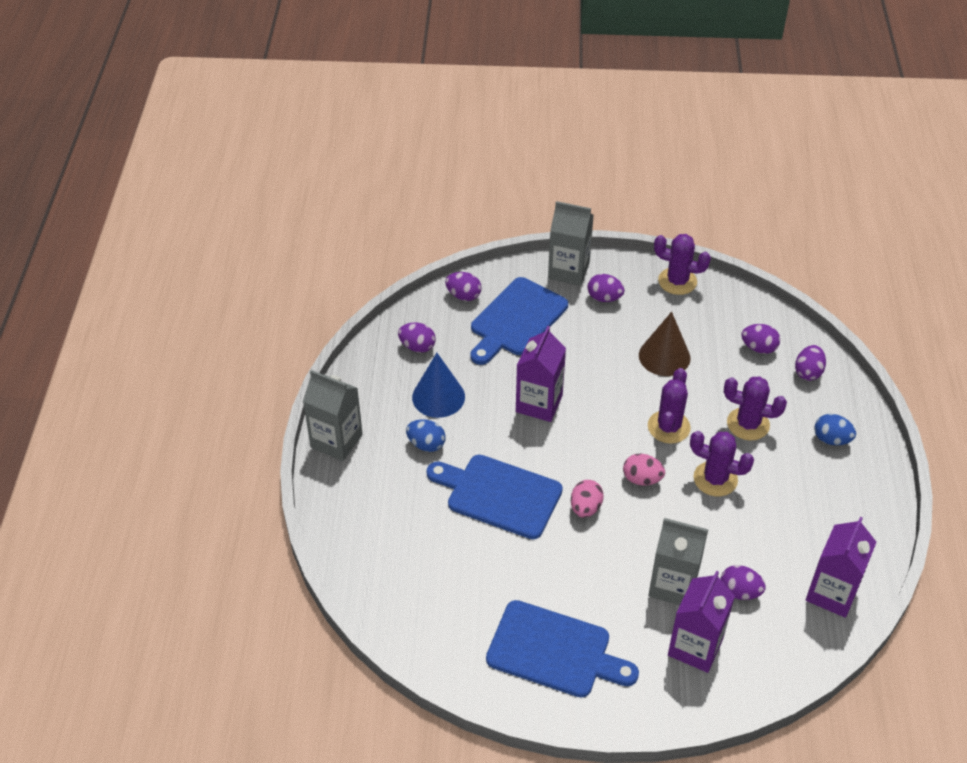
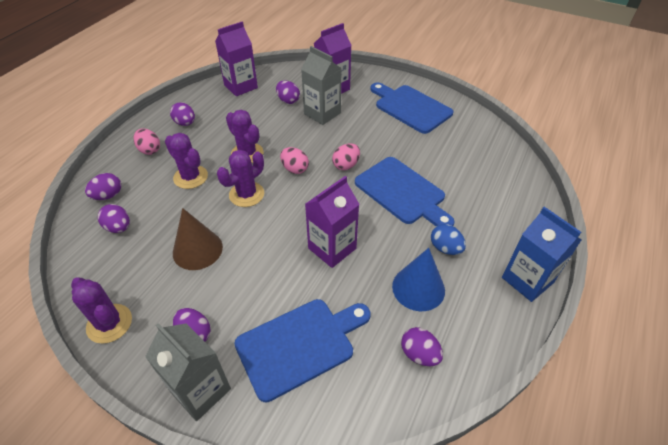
camera: 155 degrees left, 0 degrees up
(336, 441) = (527, 280): grey carton -> blue carton
(463, 295) = (338, 406): purple egg -> purple egg (185, 123)
(831, 439) = (150, 150): blue egg -> pink egg

